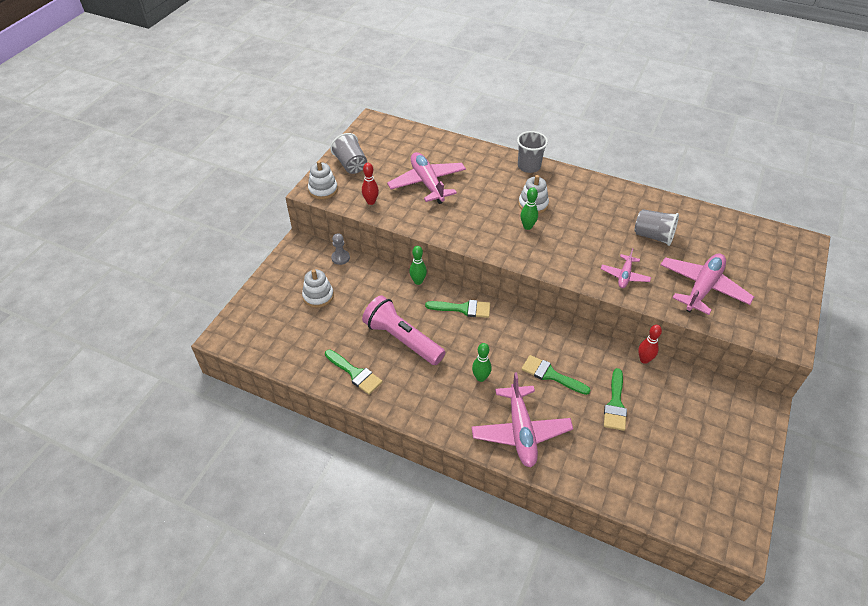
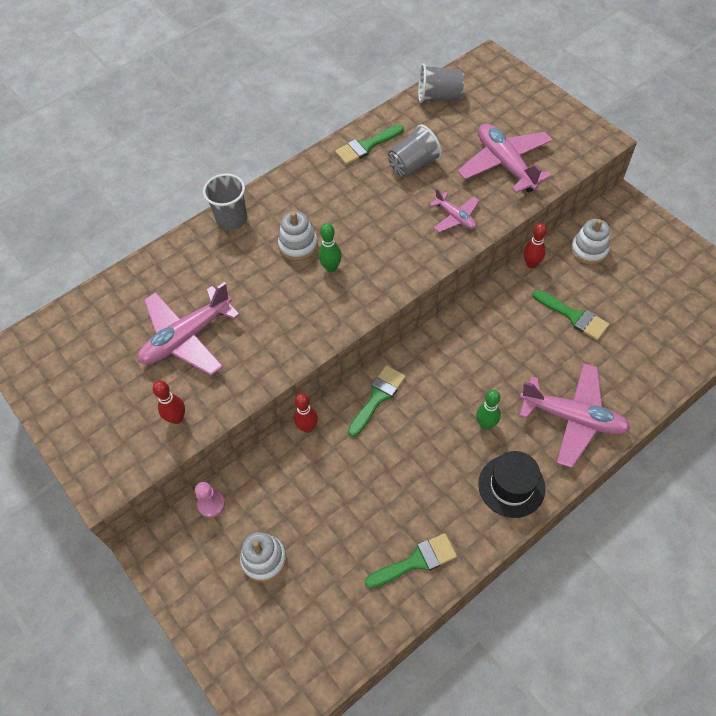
camera: 60 degrees left, 10 degrees up
(323, 190) = (111, 470): white stacking toy -> white stacking toy (589, 250)
(340, 258) = (211, 504): grey pawn -> pink pawn
(351, 165) = (84, 414): grey cup -> grey cup (439, 97)
(402, 339) = (390, 484): pink flashlight -> none
(418, 281) = (307, 427): green bowling pin -> red bowling pin
(427, 183) = (187, 337): pink plane -> pink plane turned 45 degrees counterclockwise
(440, 409) = (511, 486): none -> black hat
(550, 375) = (513, 355): green brush -> green brush (366, 146)

